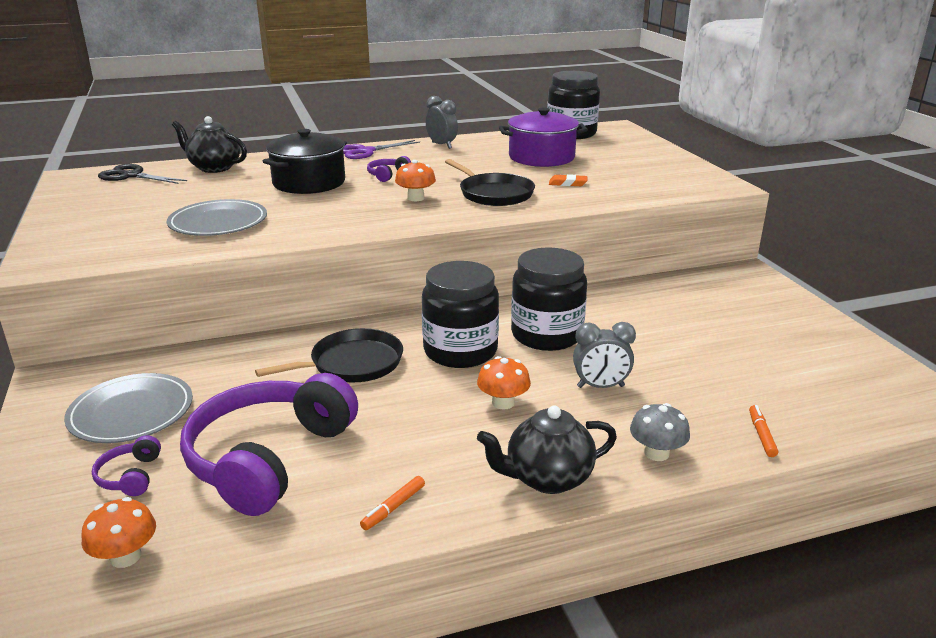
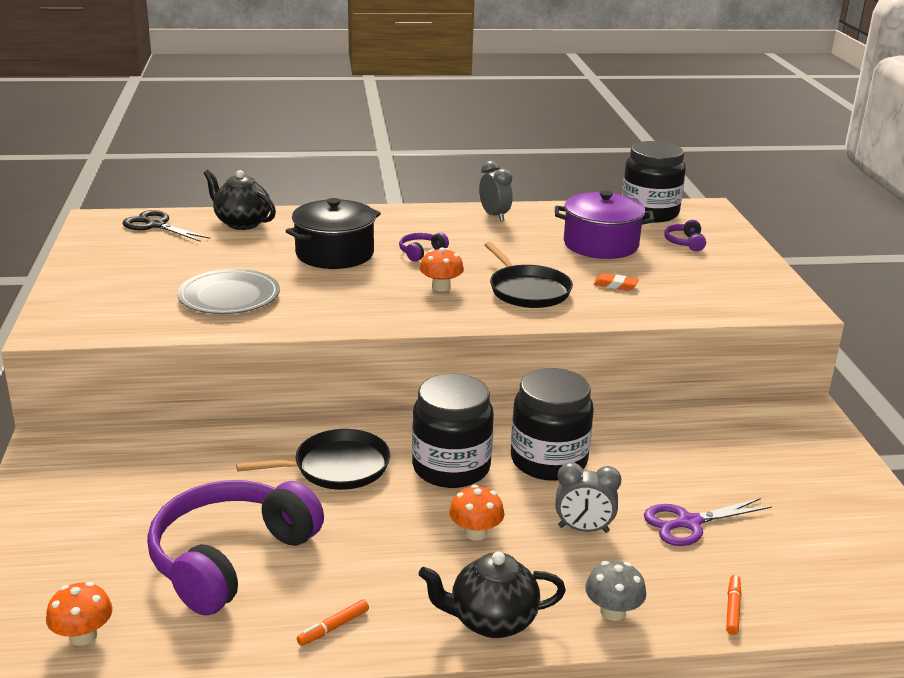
camera: 10 degrees right, 0 degrees up
(130, 476) = (101, 557): purple headphones -> purple headphones (685, 243)
(131, 412) = (113, 491): grey plate -> none
(366, 151) = (408, 216): purple scissors -> purple scissors (689, 523)

